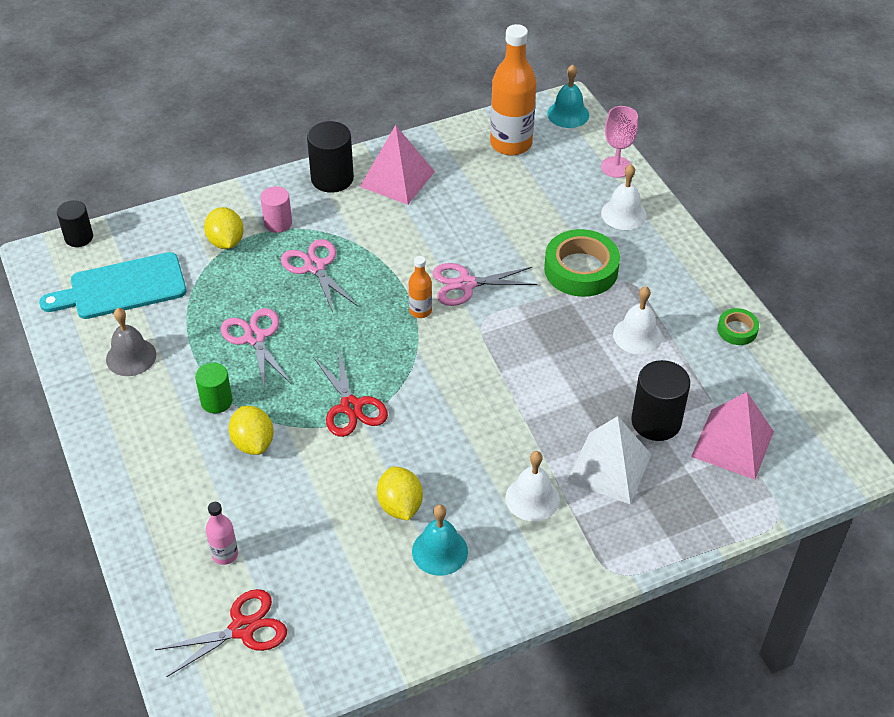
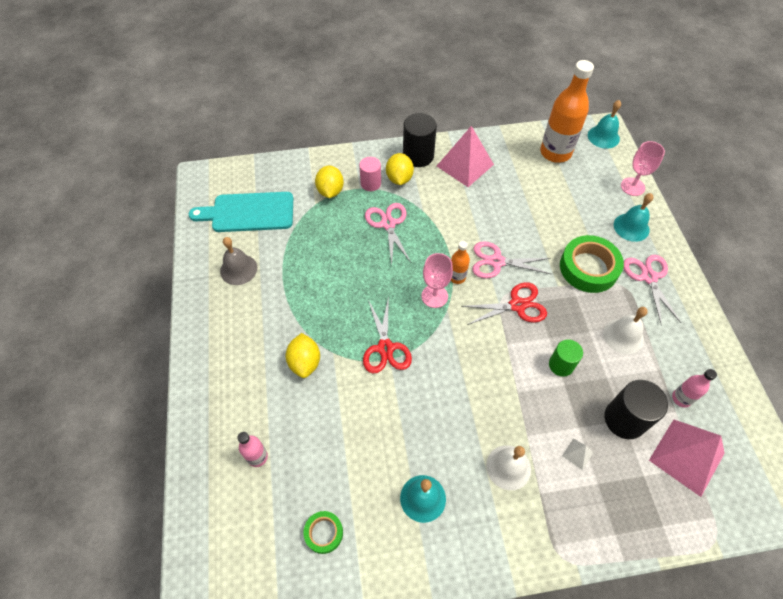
camera: 15 degrees right, 10 degrees up
(79, 237) = (231, 167): black cylinder -> none
(216, 401) = (288, 320): green cylinder -> green cylinder (561, 365)
(243, 629) = (252, 530): red scissors -> red scissors (517, 305)
(255, 337) = (330, 273): pink scissors -> pink scissors (649, 277)
(397, 337) = (434, 296): none -> pink goblet
(400, 506) = (401, 447): yellow lemon -> yellow lemon (399, 178)
(609, 467) = (577, 454): white pyramid -> white pyramid, size x0.42
(623, 214) = (631, 227): white bell -> turquoise bell
(716, 387) = (681, 398): none -> pink bottle
(737, 330) = (707, 349): green tape -> green tape (324, 533)

